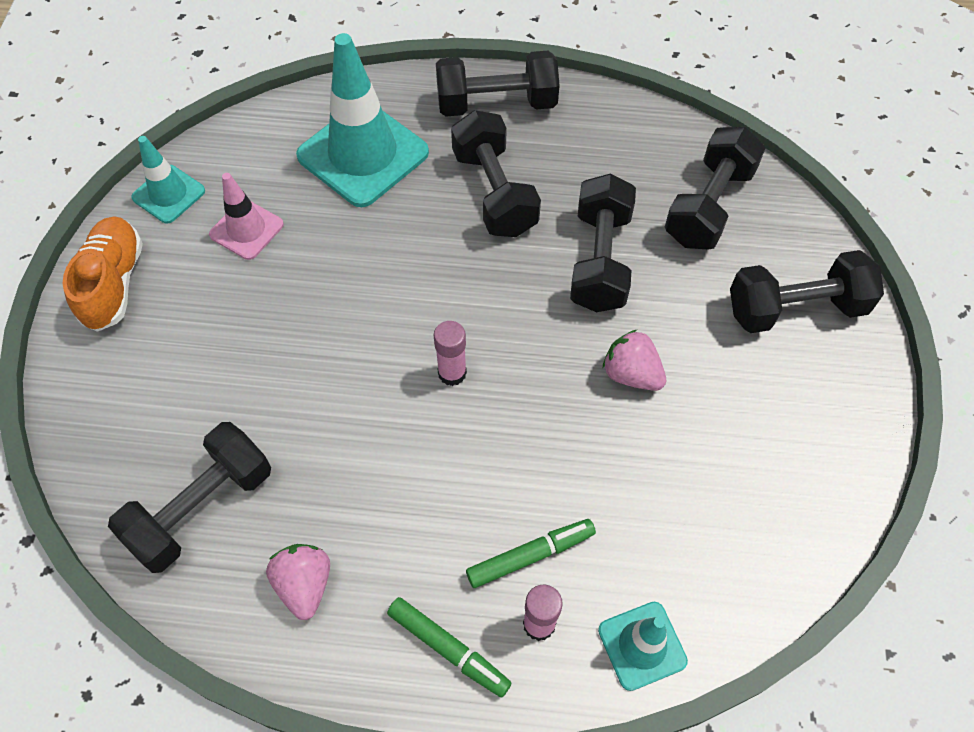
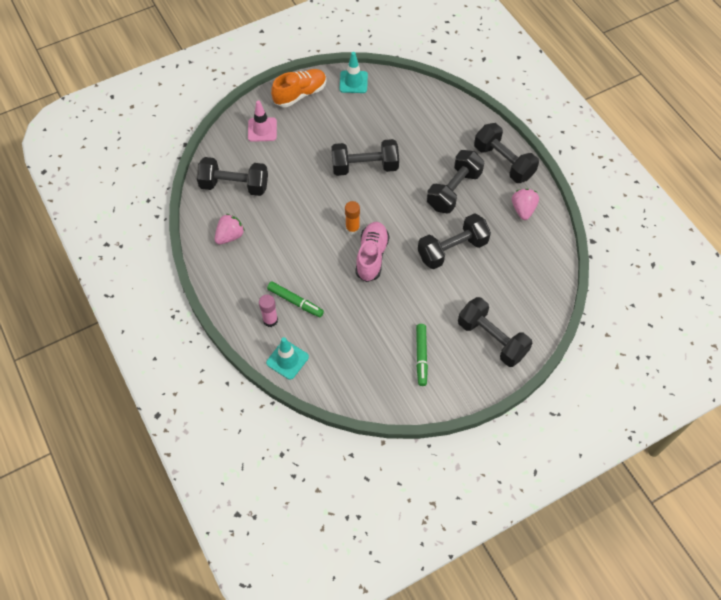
camera: 55 degrees right, 0 degrees up
(246, 229) = (359, 118): pink traffic cone -> pink traffic cone (262, 129)
(363, 154) = (431, 132): turquoise traffic cone -> none
(448, 648) = (240, 296): green marker -> green marker (421, 356)
(452, 373) = (352, 229): pink glue stick -> orange glue stick
(528, 378) = (371, 256): none -> pink shoe
(631, 374) = (404, 292): pink strawberry -> pink strawberry (523, 209)
(708, 206) = (520, 276): black dumbbell -> black dumbbell (365, 167)

